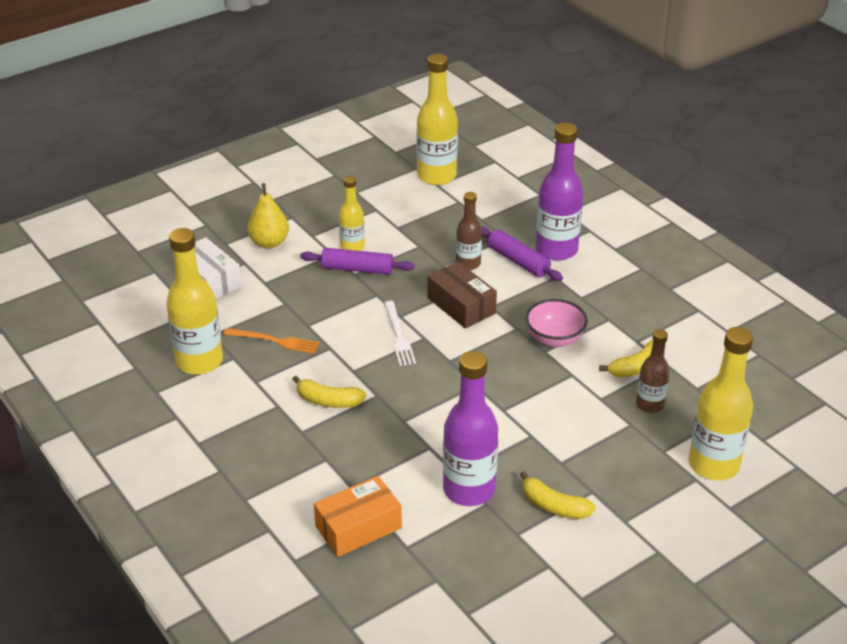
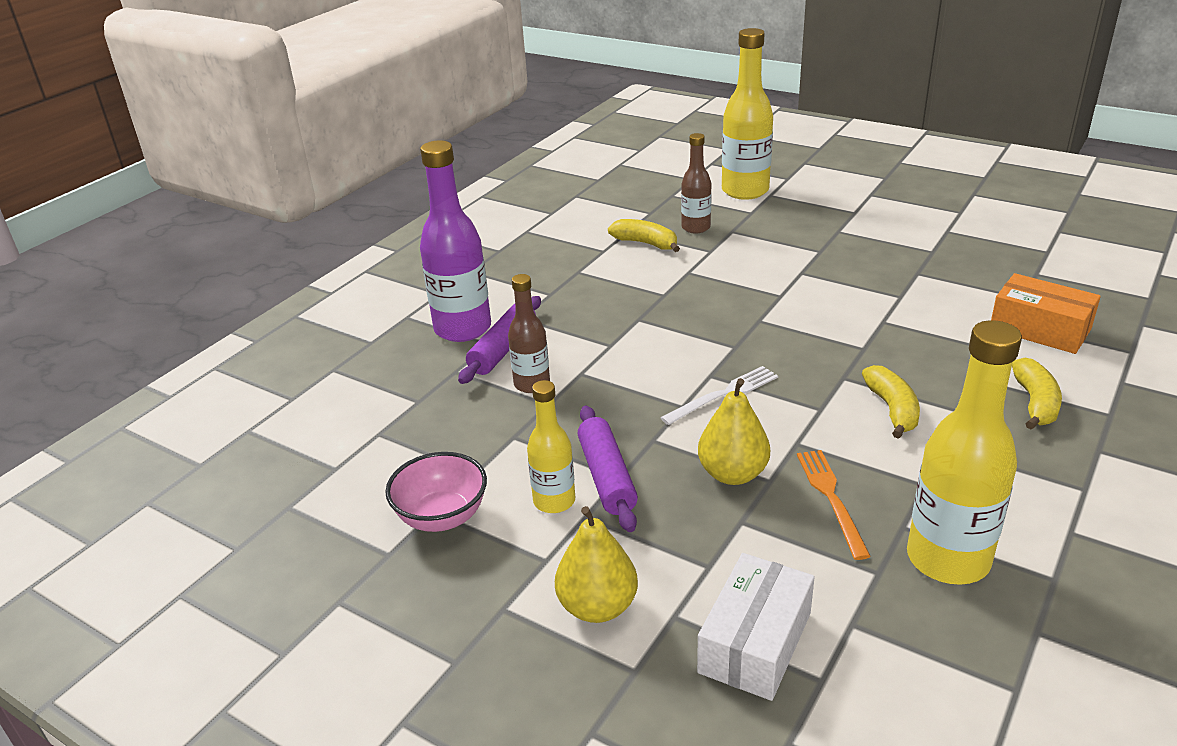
camera: 110 degrees left, 5 degrees down
(323, 313) = (732, 474): none -> yellow pear
(436, 176) = (309, 476): yellow bottle -> none
(461, 305) = (625, 366): brown box -> none
(469, 490) = (912, 285): purple bottle -> none
(553, 506) = (878, 242): yellow banana -> yellow banana (1035, 403)
(554, 339) = (638, 293): pink bowl -> pink bowl (442, 517)

